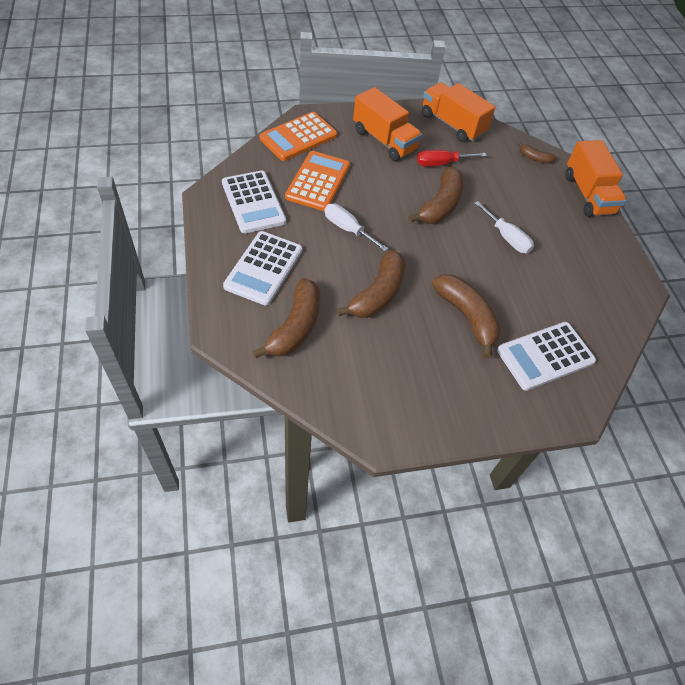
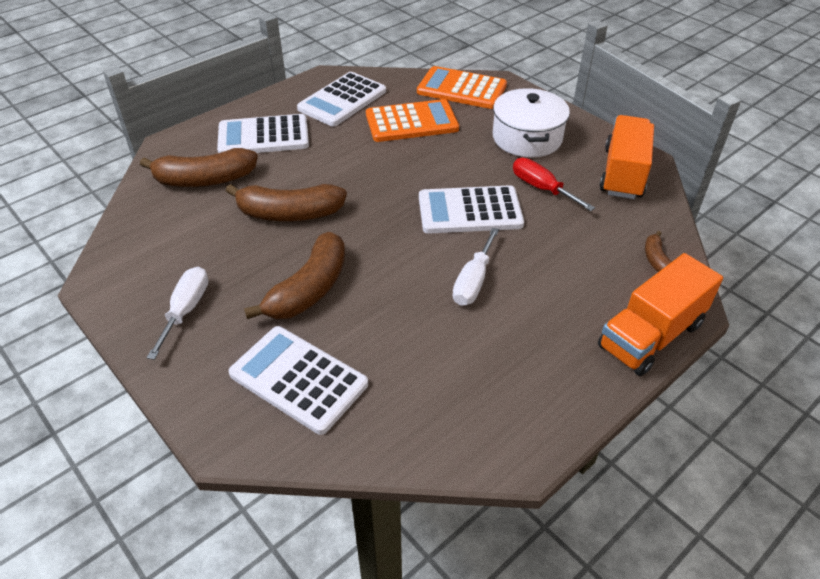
camera: 65 degrees right, 10 degrees down
(347, 229) = (363, 163): white screwdriver -> white screwdriver (186, 310)
(384, 140) = (527, 138): orange truck -> white pot
(440, 205) = (470, 211): brown banana -> white calculator

